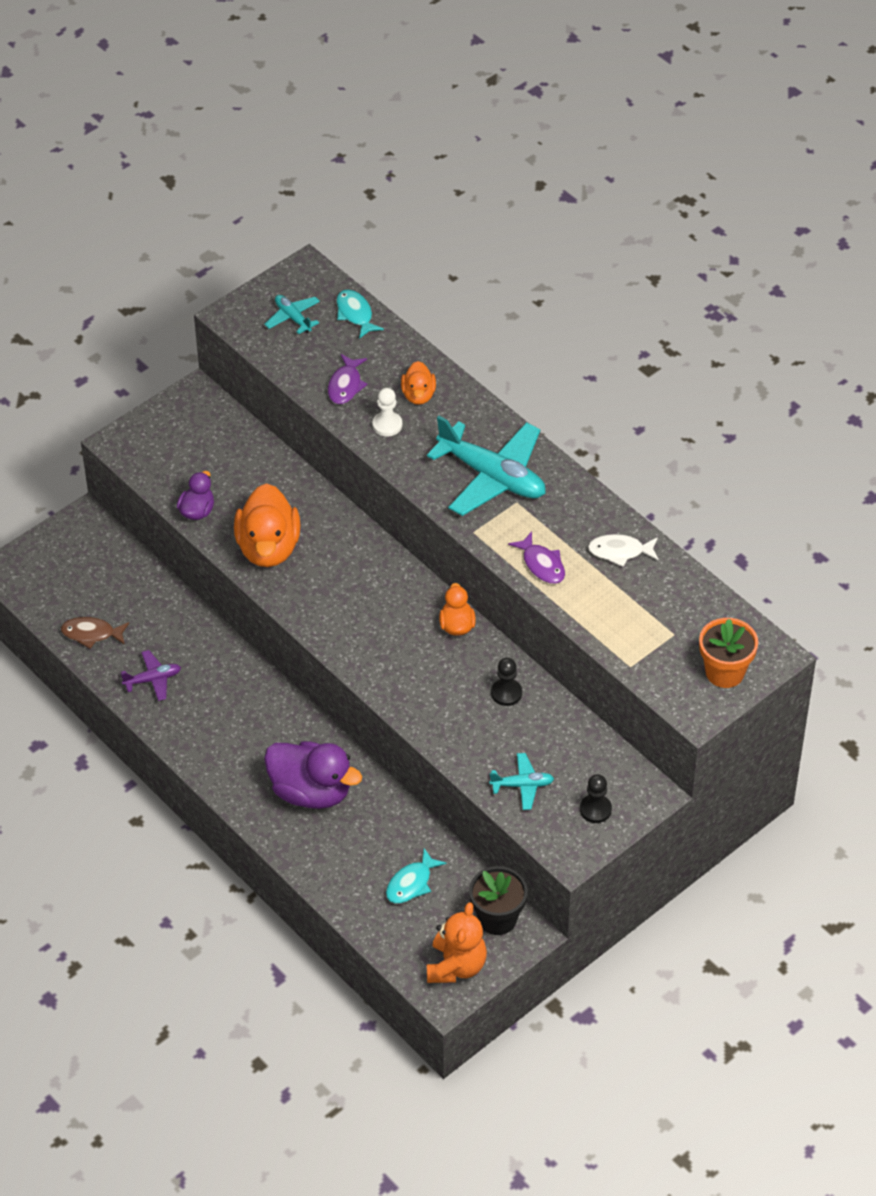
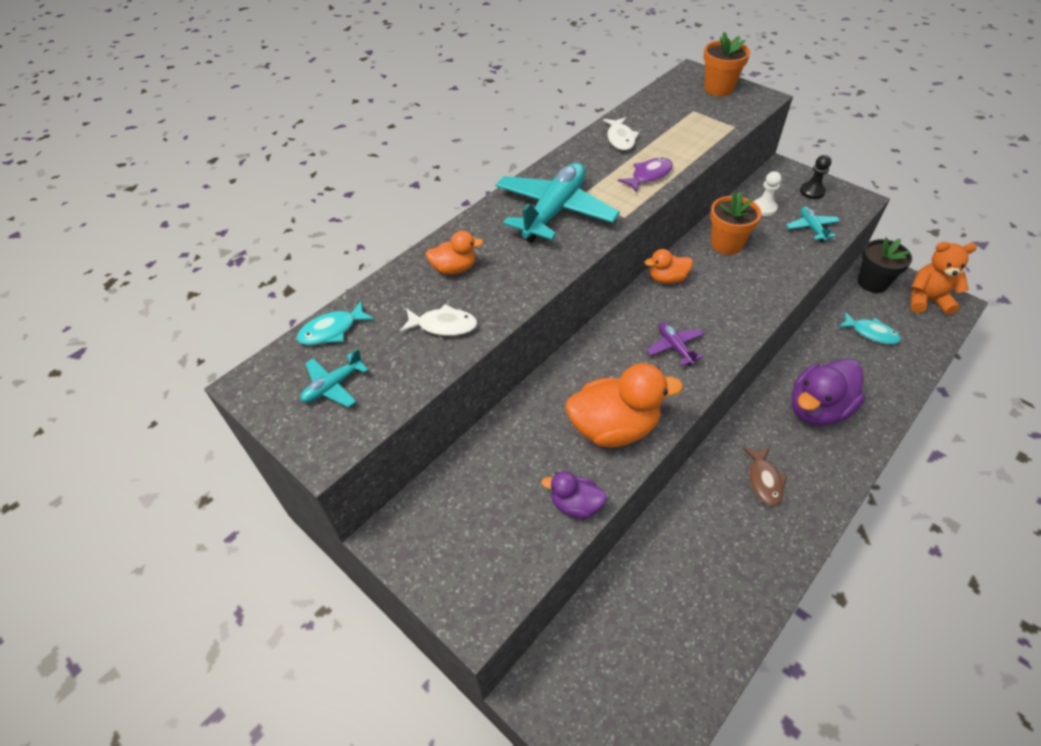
camera: 95 degrees left, 0 degrees up
(91, 634) = (702, 648): brown fish -> brown fish (764, 480)
(153, 679) = (743, 567): purple plane -> purple plane (675, 347)
(311, 792) = (817, 409): purple duck -> purple duck turned 150 degrees counterclockwise
(346, 385) = (443, 325): purple fish -> white fish
(387, 425) = (498, 287): white pawn -> white pawn (764, 208)
(506, 693) = (726, 244): black pawn -> orange flower pot

